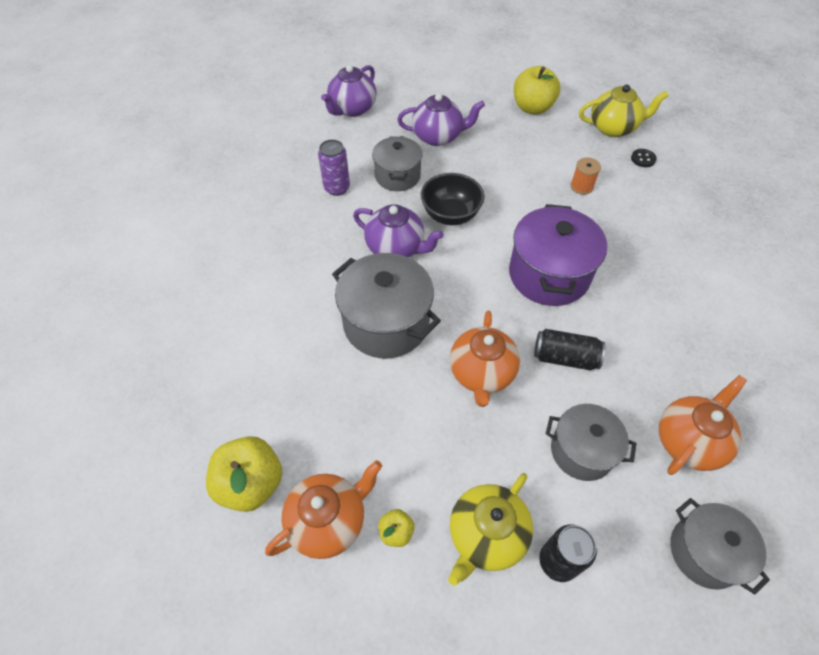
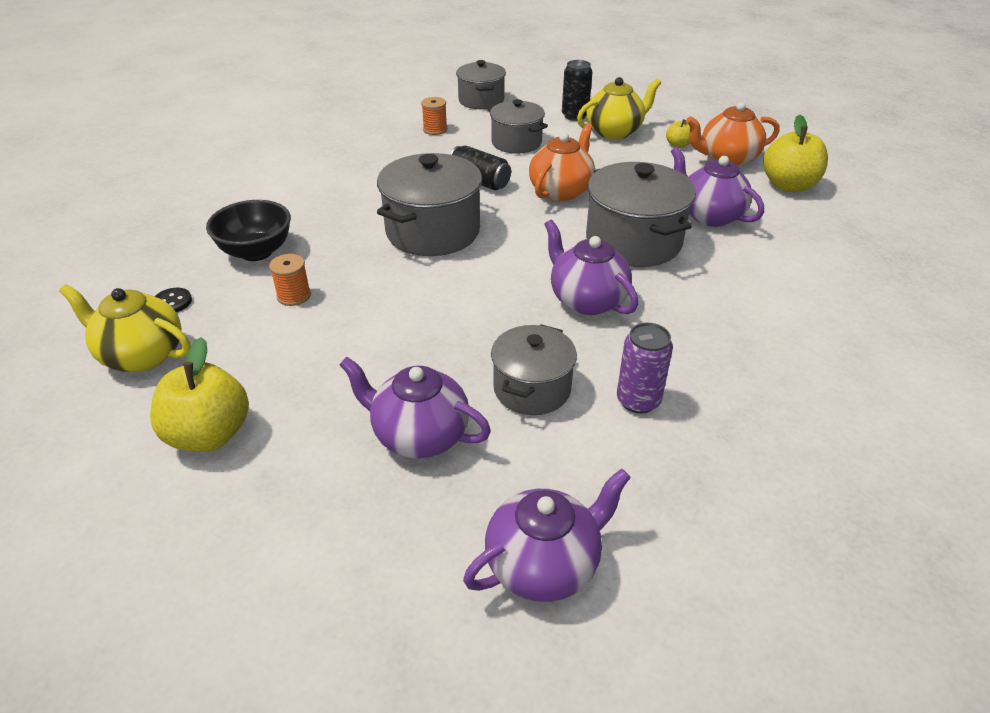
camera: 155 degrees left, 15 degrees down
(329, 388) = (709, 215): none -> purple teapot
(450, 215) = (492, 314): black bowl -> black bowl (256, 252)
(549, 274) = (433, 231): purple pot -> grey pot
(689, 441) = (435, 129): orange teapot -> orange spool

